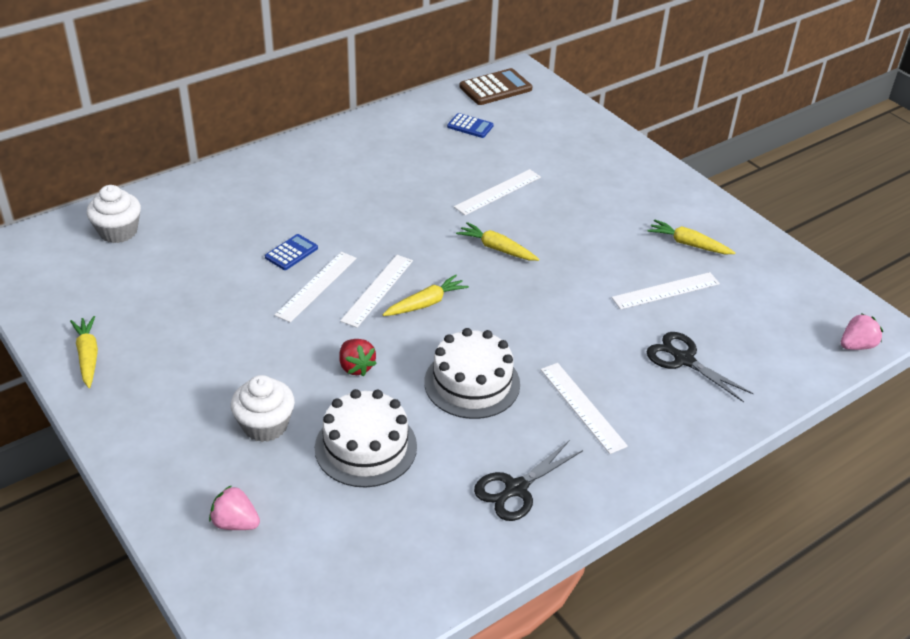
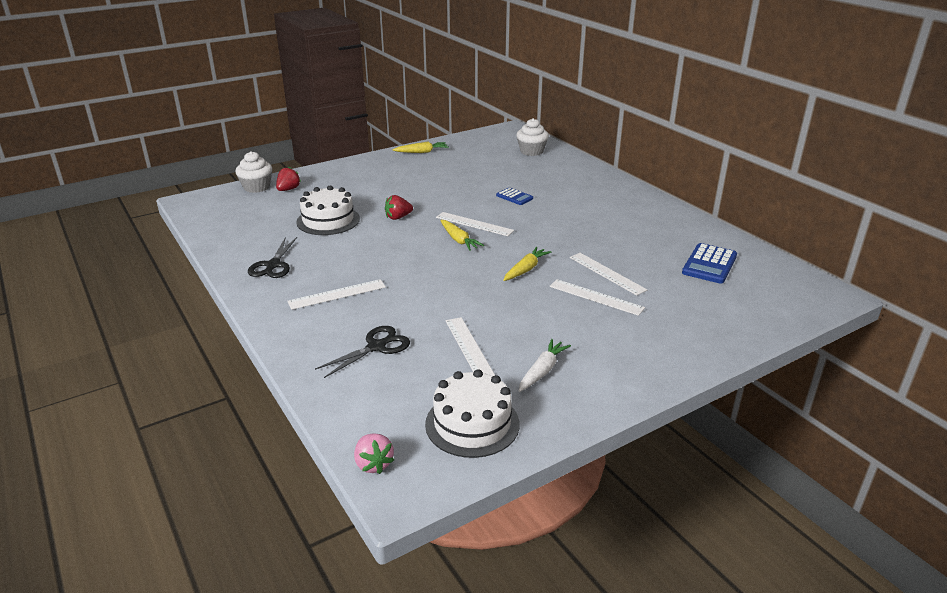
camera: 95 degrees right, 10 degrees down
(235, 523) = (288, 189): pink strawberry -> red strawberry
(265, 425) = (355, 194): white cupcake -> white cupcake (256, 187)
(316, 286) = (479, 205): white ruler -> white ruler (596, 297)
(470, 126) = (709, 264): blue calculator -> blue calculator, size x1.65
(472, 383) = (373, 254): white cake -> white cake (472, 424)
(495, 88) = (789, 280): brown calculator -> none
(516, 489) = (273, 265): black scissors -> black scissors turned 135 degrees counterclockwise
(688, 244) = (542, 371): yellow carrot -> white carrot

